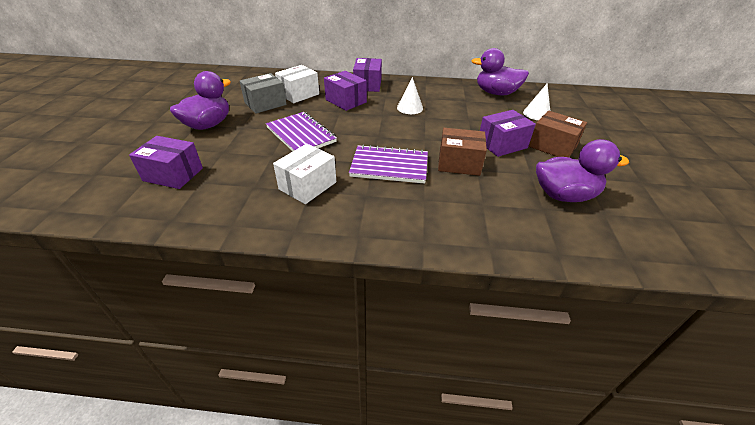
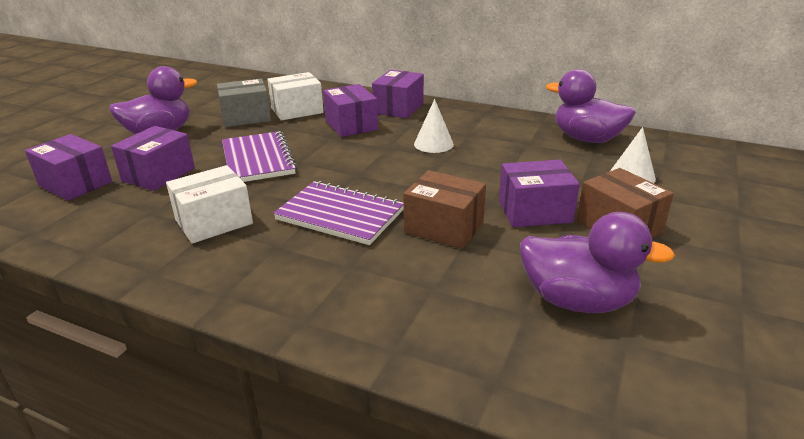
camera: 20 degrees right, 10 degrees down
(235, 157) = (158, 174): none -> purple box

